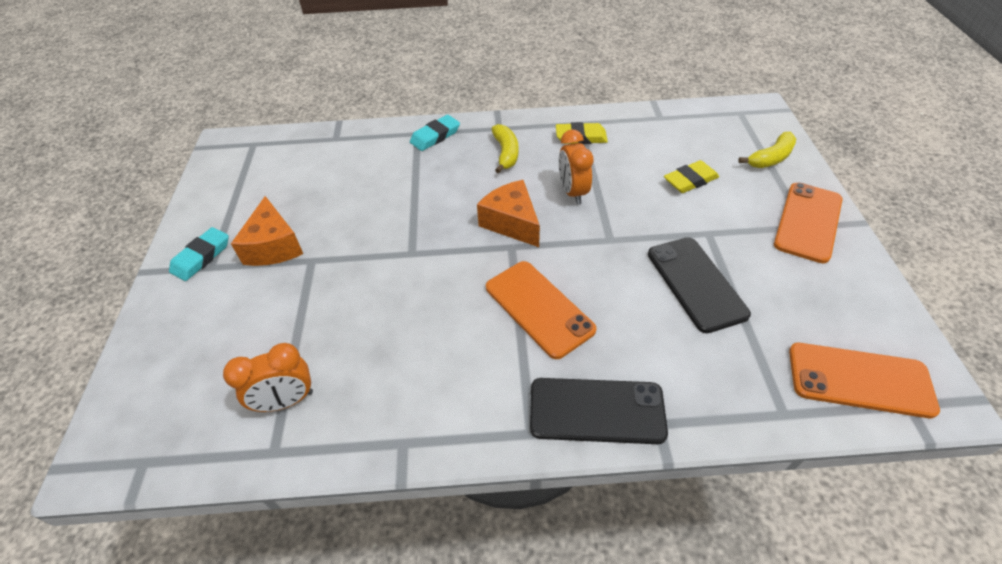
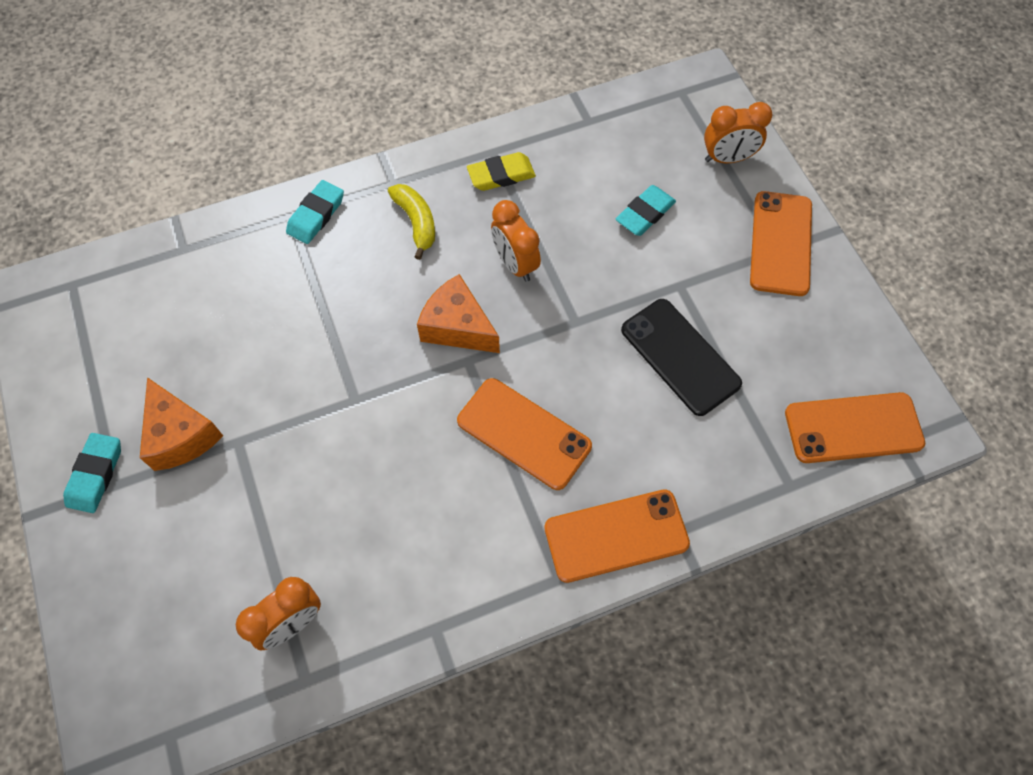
camera: 20 degrees left, 15 degrees up
(596, 410) = (616, 535): black phone -> orange phone
(690, 180) = (645, 213): yellow eraser -> turquoise eraser
(770, 158) = (727, 158): yellow banana -> orange clock

